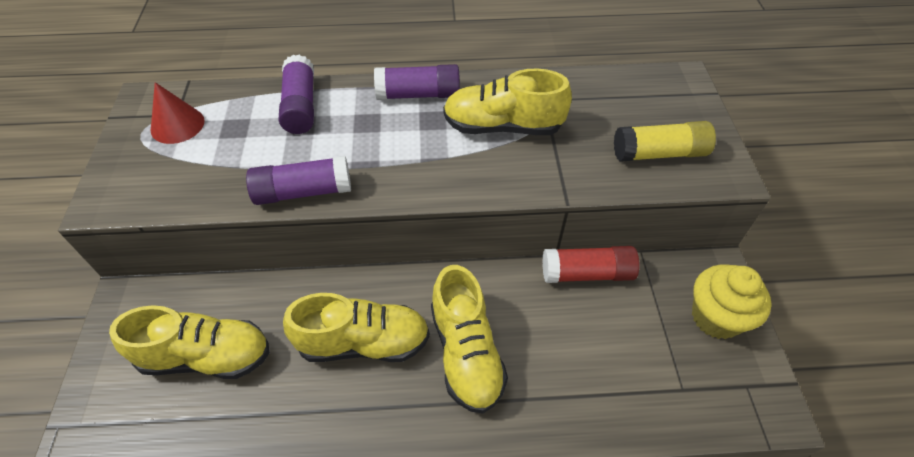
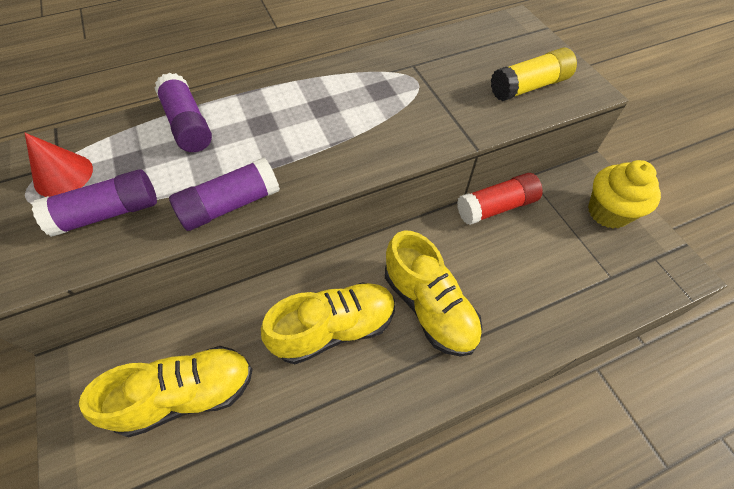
camera: 20 degrees left, 5 degrees up
(418, 95) = (298, 87): purple glue stick -> purple glue stick (108, 213)
(502, 127) = (389, 97): yellow shoe -> none

